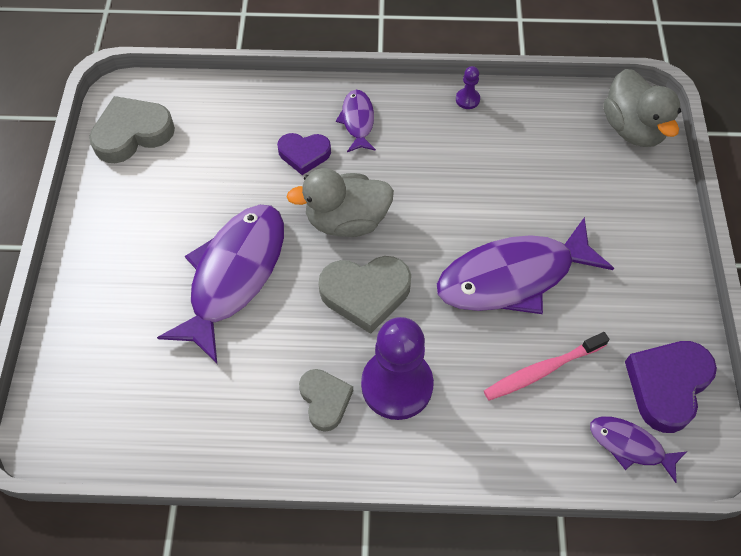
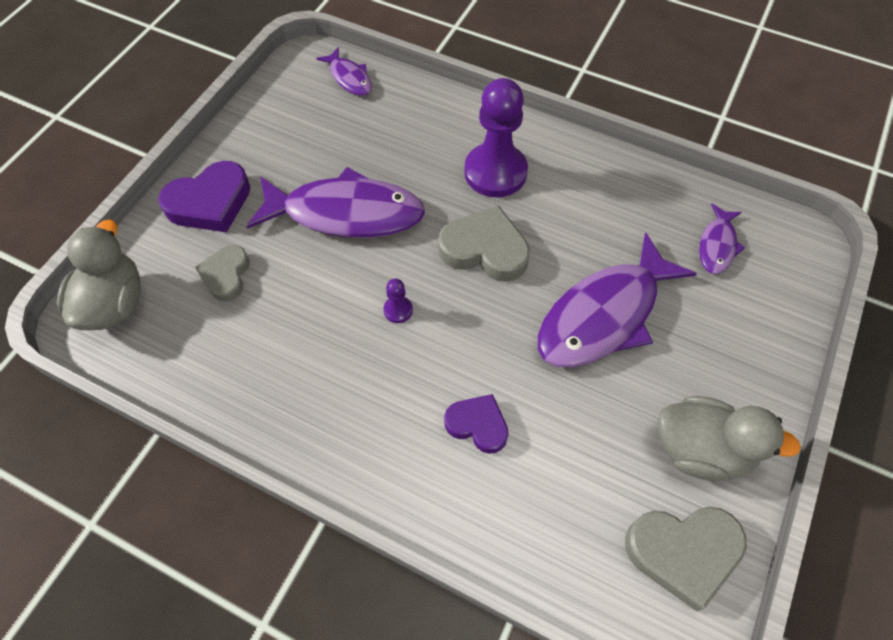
camera: 155 degrees left, 0 degrees up
(325, 400) = (559, 183): grey heart -> grey heart (226, 275)
(346, 220) = (468, 326): grey duck -> grey duck (701, 450)
(357, 121) = (394, 444): purple fish -> purple fish (717, 245)
(467, 99) = (251, 417): purple pawn -> purple pawn (398, 310)
(542, 370) = (375, 141): pink toothbrush -> none
(667, 385) = (292, 99): purple heart -> purple heart (210, 203)

